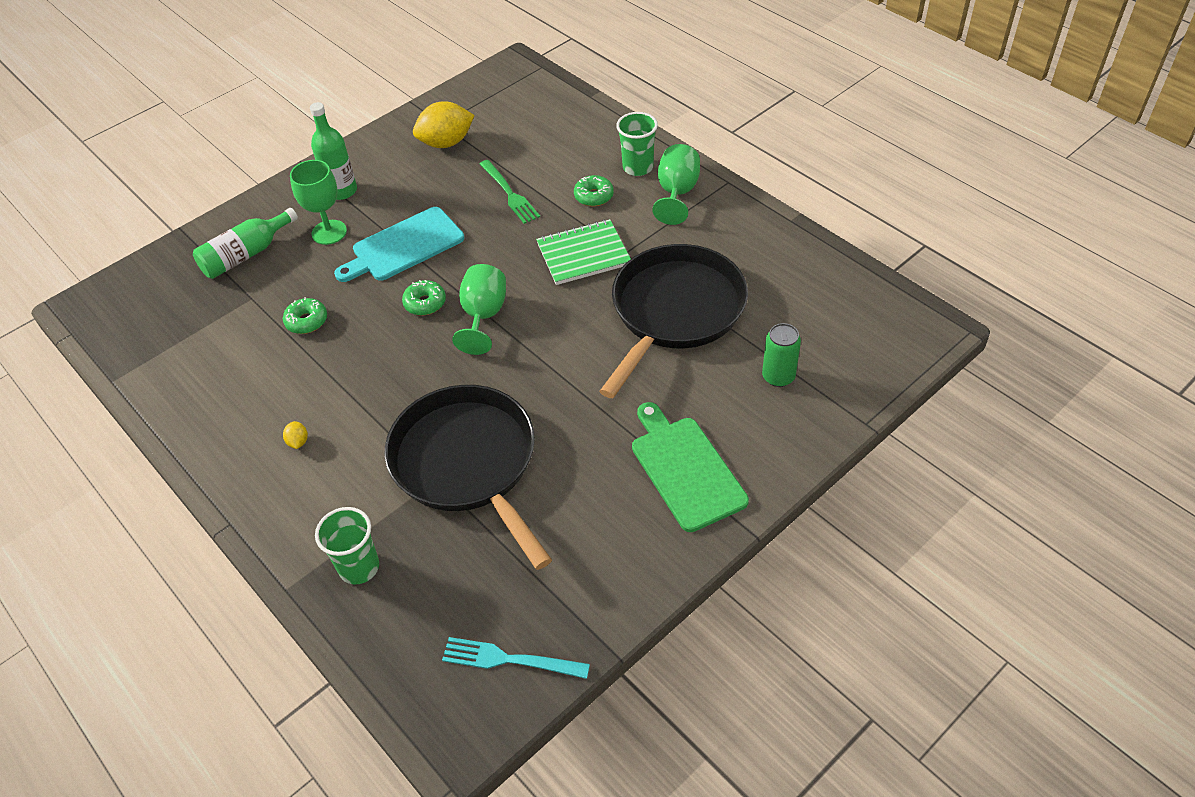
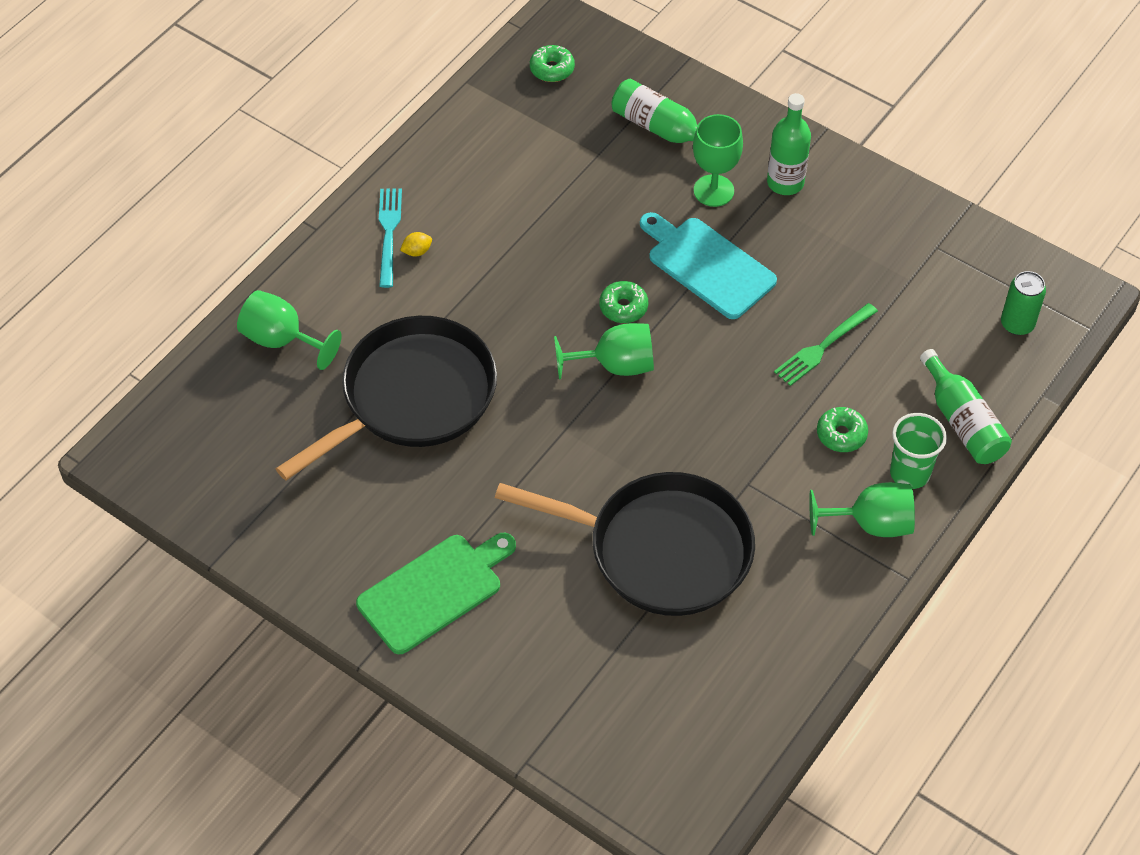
camera: 75 degrees right, 5 degrees up
(307, 321) = (575, 211): green donut -> green donut (552, 69)
(359, 567) = (282, 340): green cup -> green goblet
(446, 143) = (900, 261): yellow lemon -> none
(508, 659) = (200, 478): turquoise fork -> turquoise fork (389, 232)
(583, 254) = (735, 442): green notebook -> none
(601, 135) = (962, 421): none -> green bottle
(778, 376) = (580, 667): green can -> green can (1017, 324)

